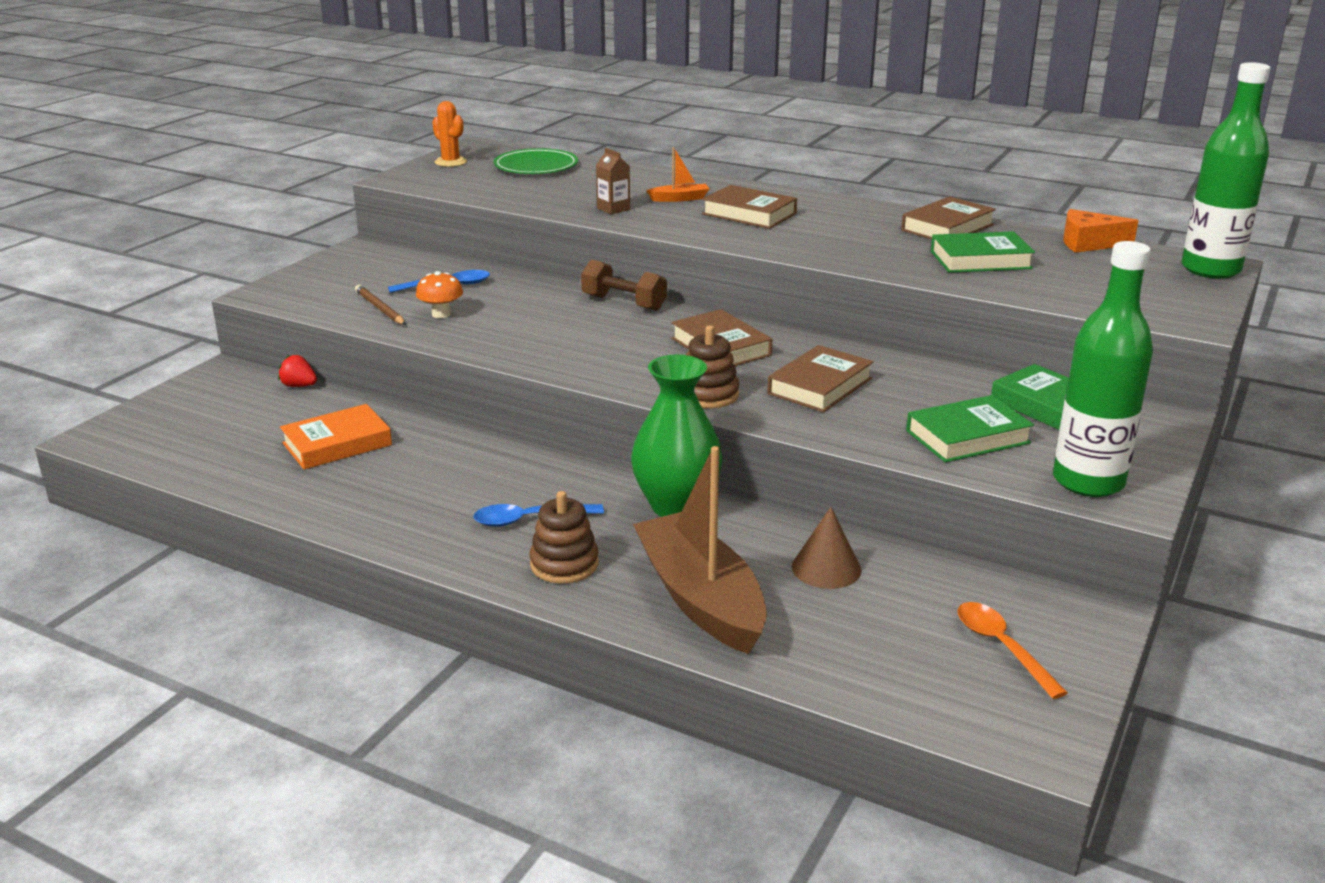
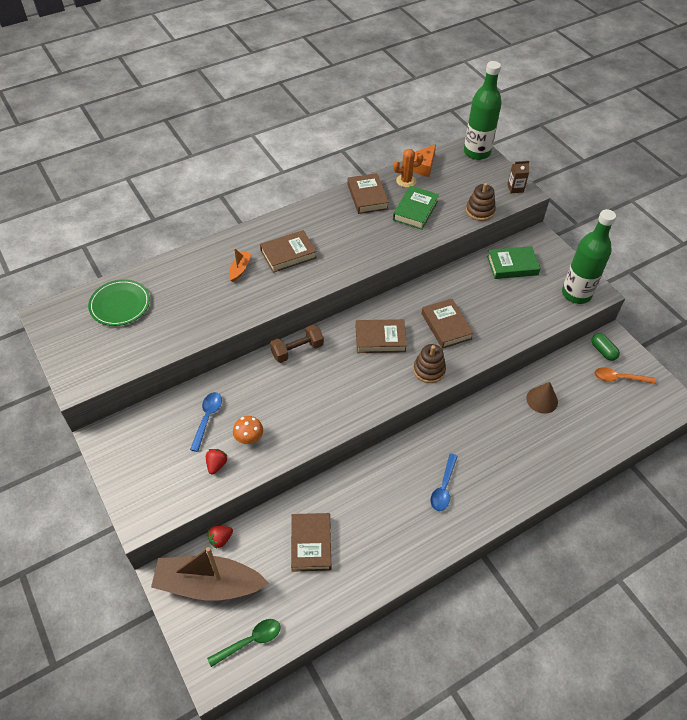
camera: 60 degrees left, 25 degrees up
(157, 446) = (250, 641): none -> green spoon
(337, 444) = (311, 544): orange book -> brown book
(380, 308) = (216, 465): brown pencil -> red strawberry
(450, 162) = (68, 342): orange cactus -> orange cactus (406, 181)
(564, 564) = (490, 491): brown stacking toy -> brown stacking toy (480, 211)
(613, 209) = (231, 304): brown carton -> brown carton (515, 188)
(676, 506) = (464, 425): green vase -> none
(700, 598) = (542, 454): brown boat -> brown boat (209, 584)
(968, 437) = (522, 306): green book -> none
(1046, 610) = (603, 351): none -> green capsule

